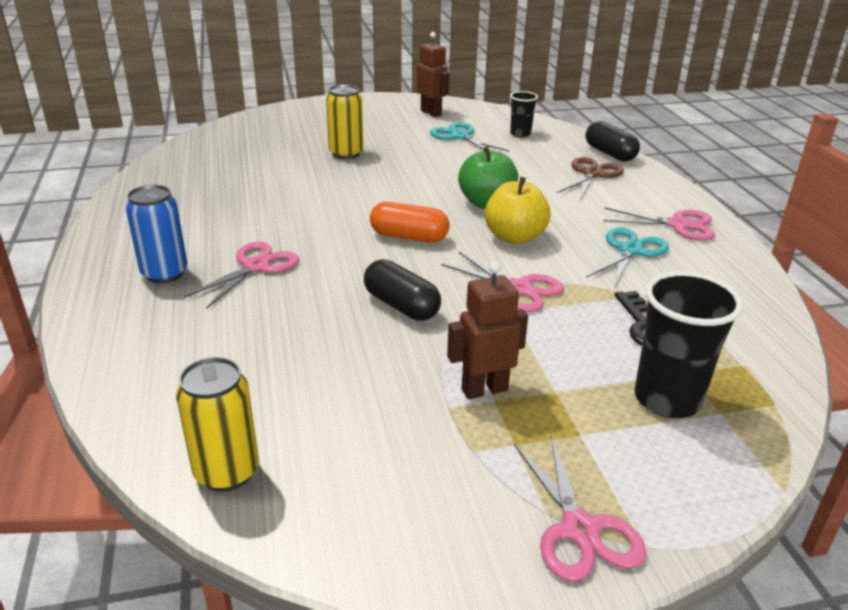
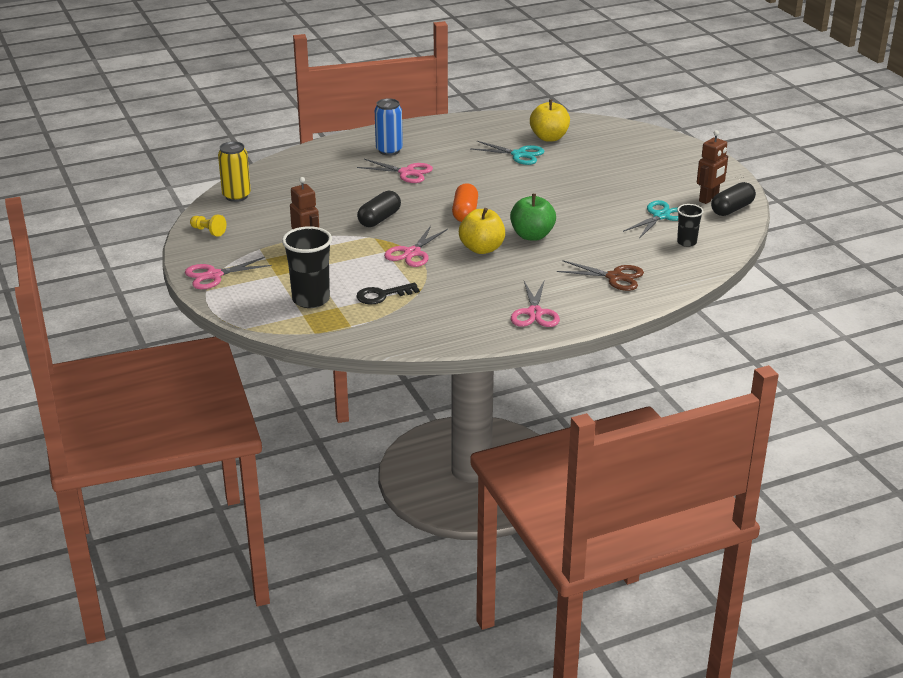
camera: 80 degrees right, 0 degrees up
(227, 161) = (549, 137): none -> yellow apple
(346, 154) = (590, 175): yellow can -> none
(376, 530) = (208, 231): none -> yellow pawn
(610, 154) = (668, 285): black capsule -> black capsule (732, 209)
(630, 250) = (482, 292): turquoise scissors -> turquoise scissors (519, 154)

